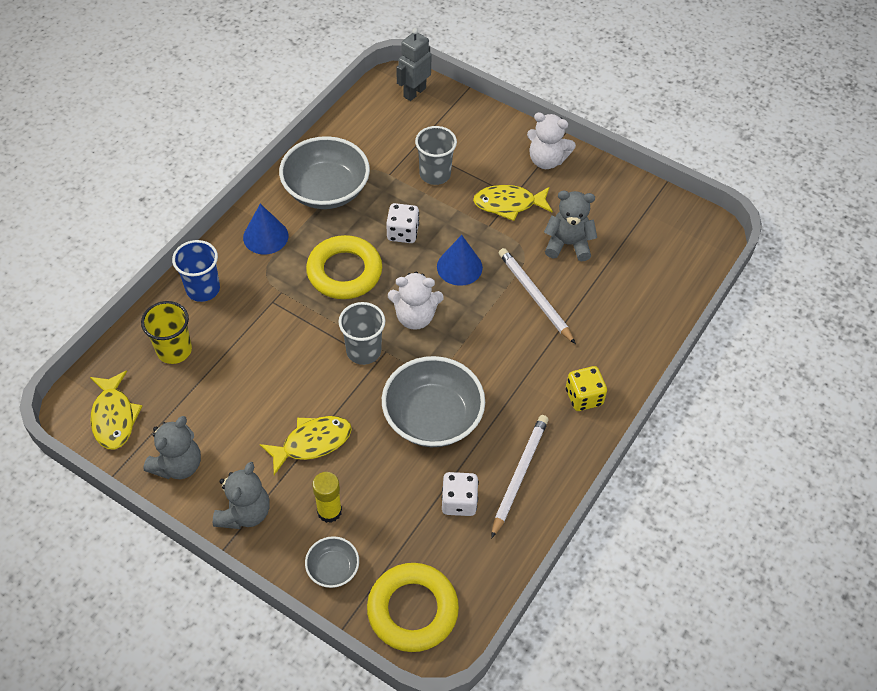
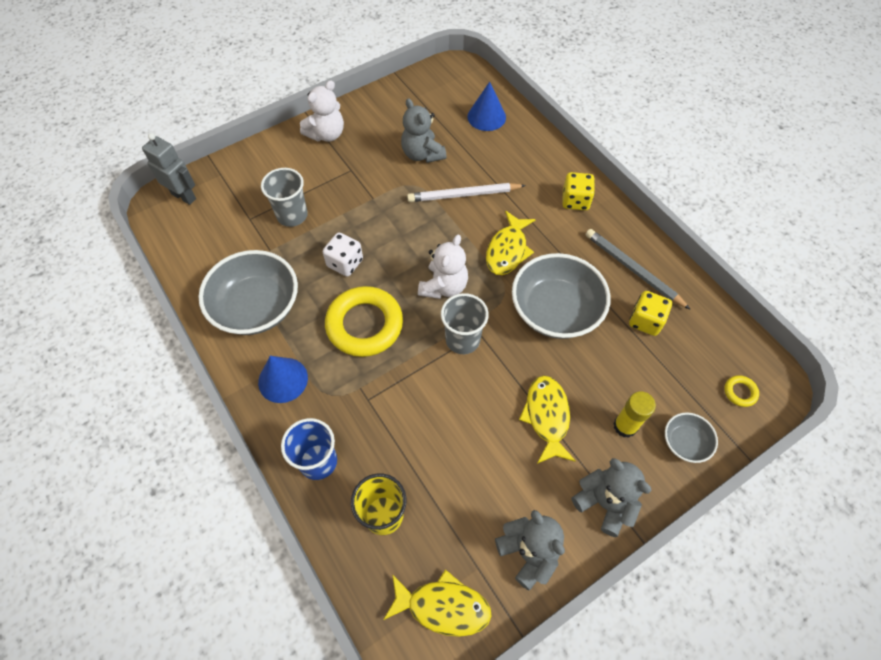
camera: 65 degrees left, 5 degrees up
(412, 610) = (740, 392): yellow ring -> yellow ring, size x0.41
(414, 92) = (184, 196): grey robot -> grey robot turned 150 degrees clockwise
(459, 267) = (406, 235): blue cone -> blue cone (486, 117)
(459, 502) = (645, 321): white dice -> yellow dice
(508, 204) = (358, 176): yellow fish -> yellow fish (507, 250)
(519, 475) = (633, 270): white pencil -> grey pencil
(568, 244) = (422, 154): grey teddy bear -> grey teddy bear turned 60 degrees counterclockwise

